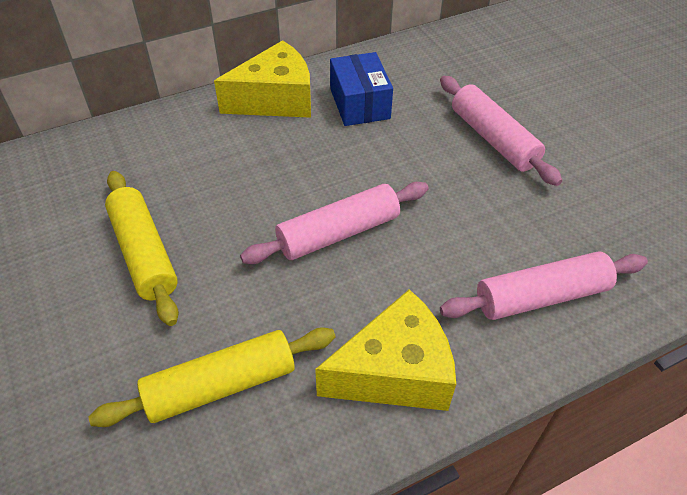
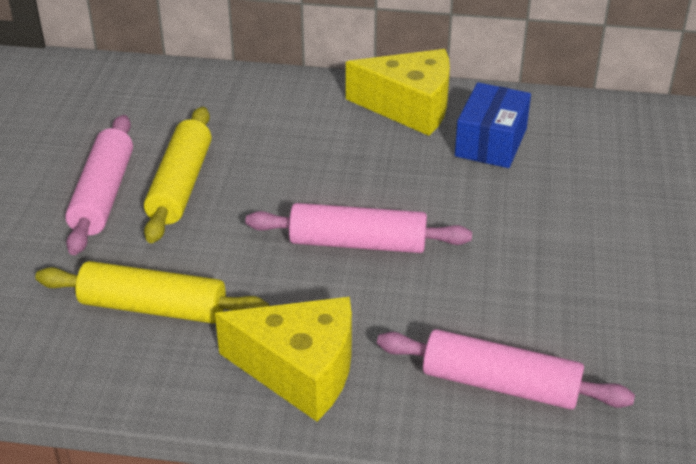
camera: 35 degrees right, 10 degrees down
(493, 139) = (602, 231): pink rolling pin -> pink rolling pin (103, 195)

